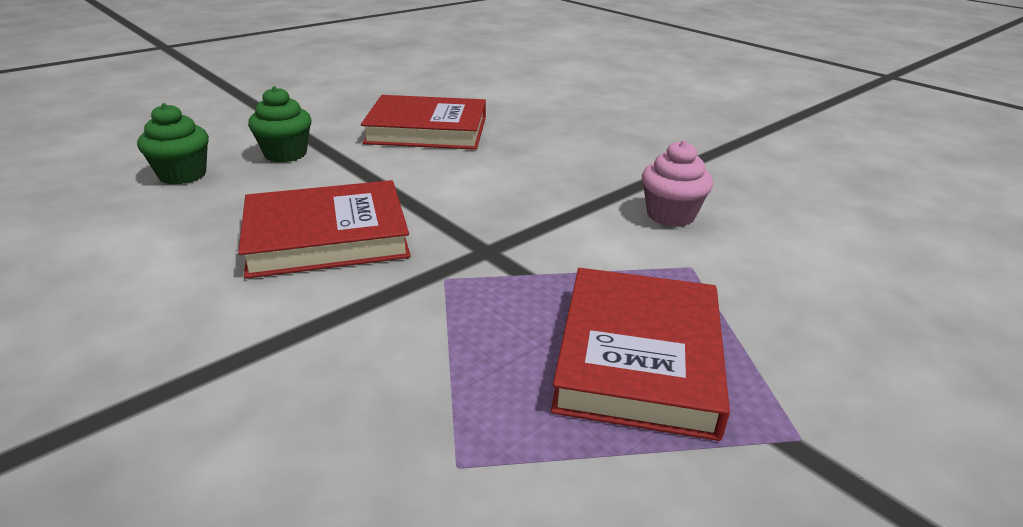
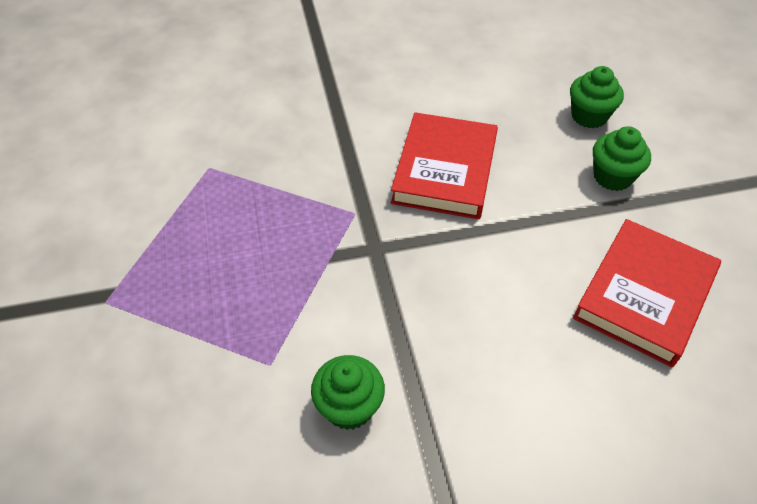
camera: 120 degrees right, 20 degrees up
(639, 357) = (212, 269): red book -> none
(670, 215) = (349, 407): pink cupcake -> green cupcake

